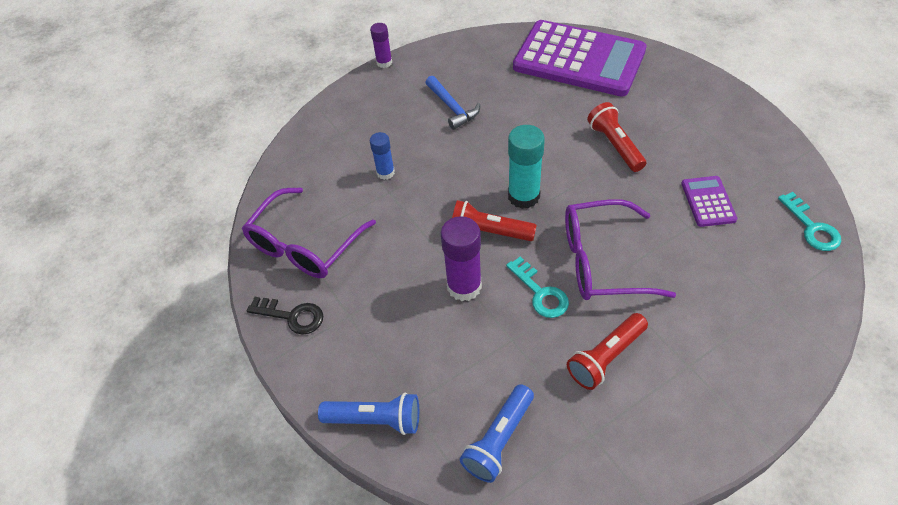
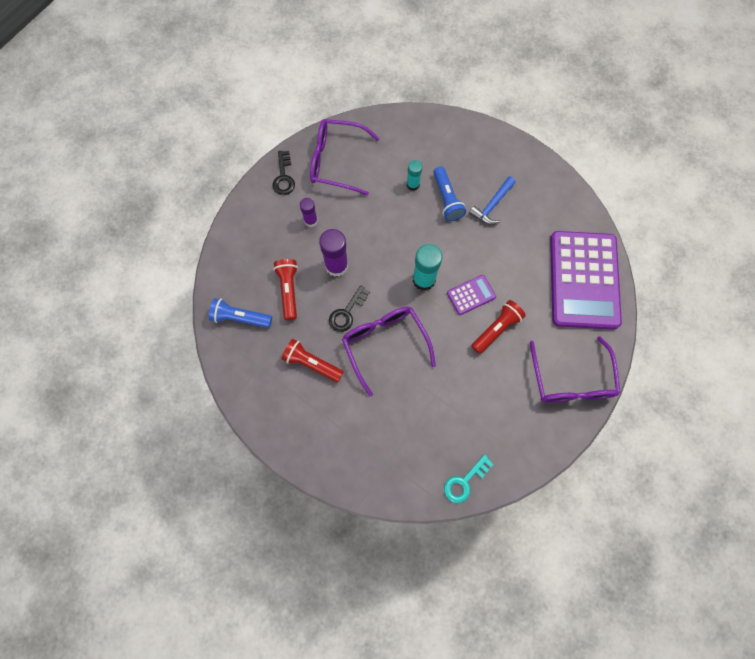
camera: 65 degrees right, 20 degrees up
(375, 419) = (233, 249): blue flashlight -> blue flashlight (447, 199)
(384, 62) = (522, 141): purple glue stick -> purple glue stick (311, 221)
(385, 173) = (413, 184): blue glue stick -> turquoise glue stick
(489, 232) = (385, 267): red flashlight -> red flashlight (288, 290)
(540, 293) = (347, 312): turquoise key -> black key
(697, 100) = (571, 380): none -> purple glasses
(708, 201) = (463, 405): purple calculator -> purple calculator (471, 295)

